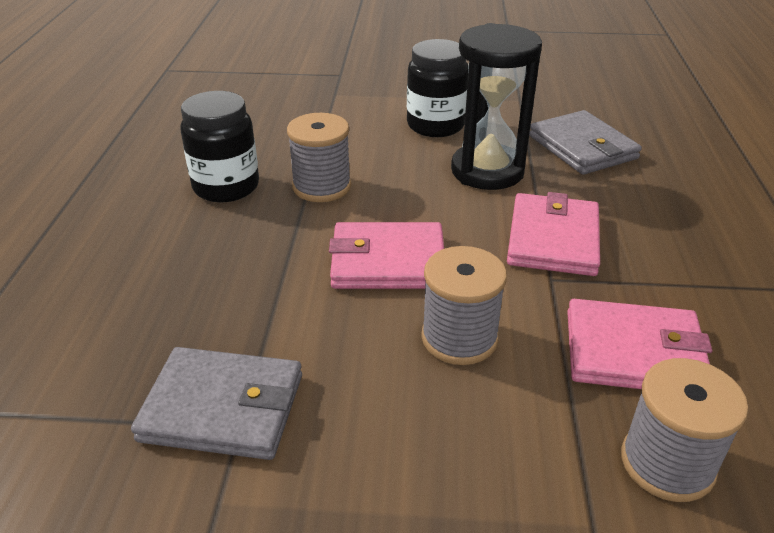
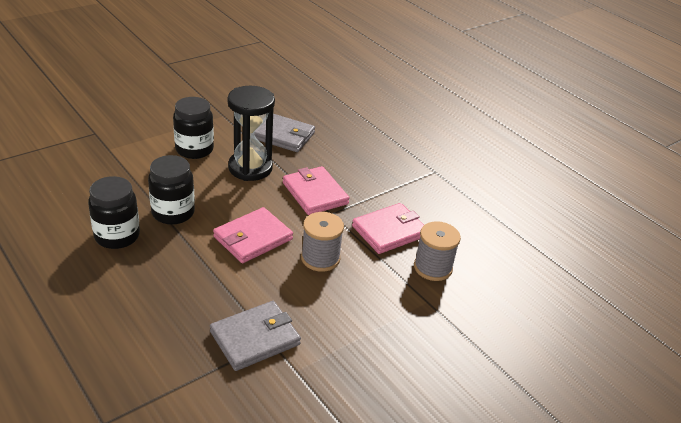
camera: 45 degrees left, 0 degrees up
(321, 186) = (173, 213): grey spool -> black jar

